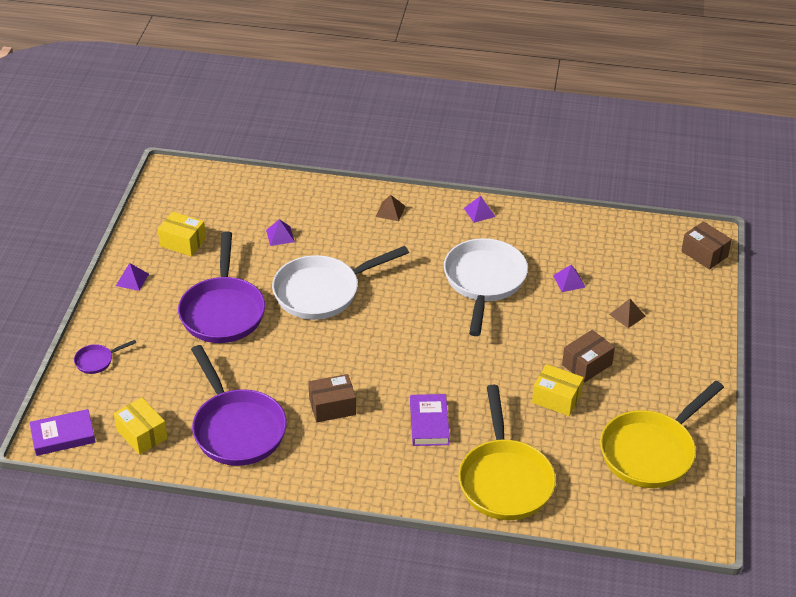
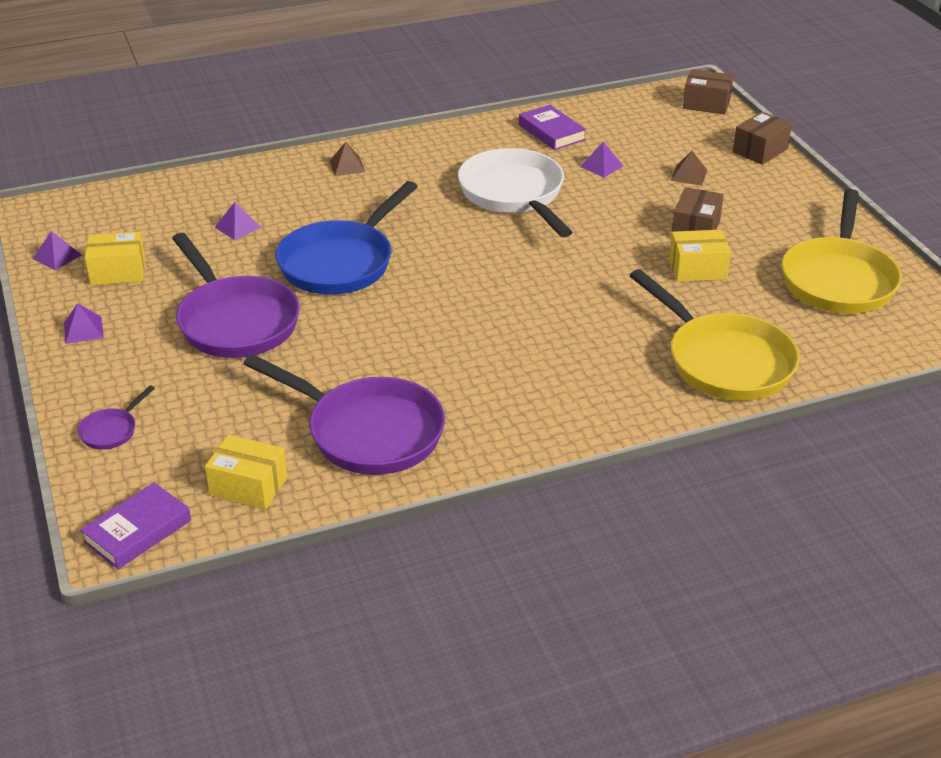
camera: 30 degrees left, 5 degrees down
(322, 292) = (341, 262): white pan -> blue pan
(332, 407) = (463, 366): brown box -> brown box (760, 150)
(429, 423) = (588, 340): purple book -> purple book (551, 132)
(479, 212) = (447, 138): purple pyramid -> purple pyramid (57, 257)

